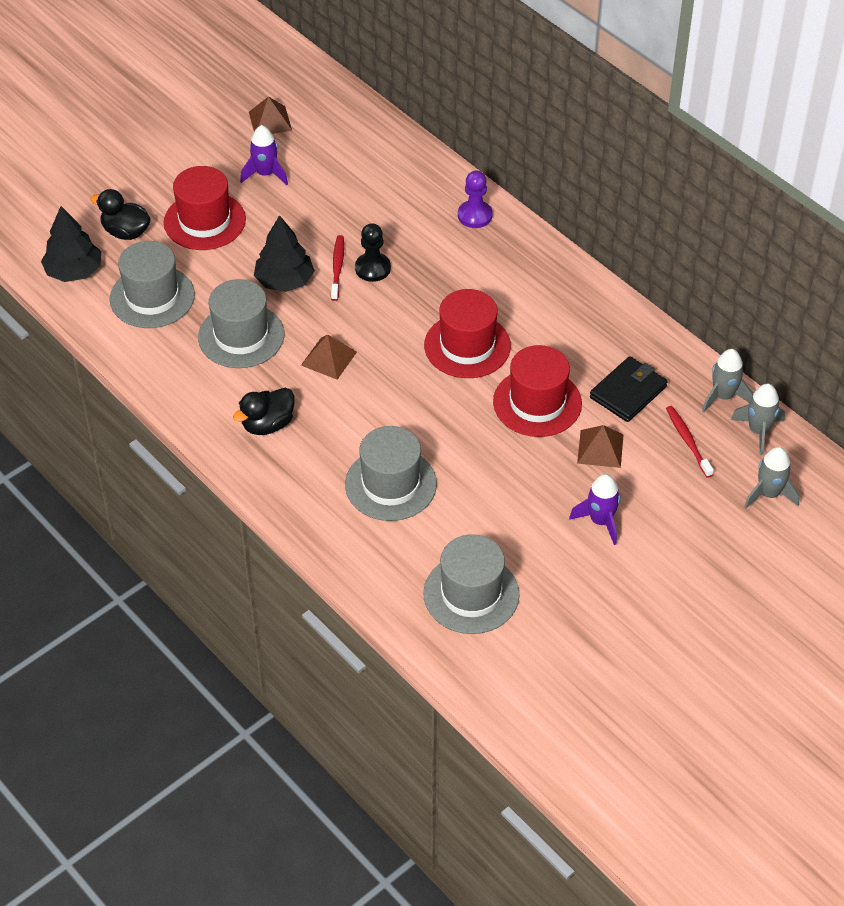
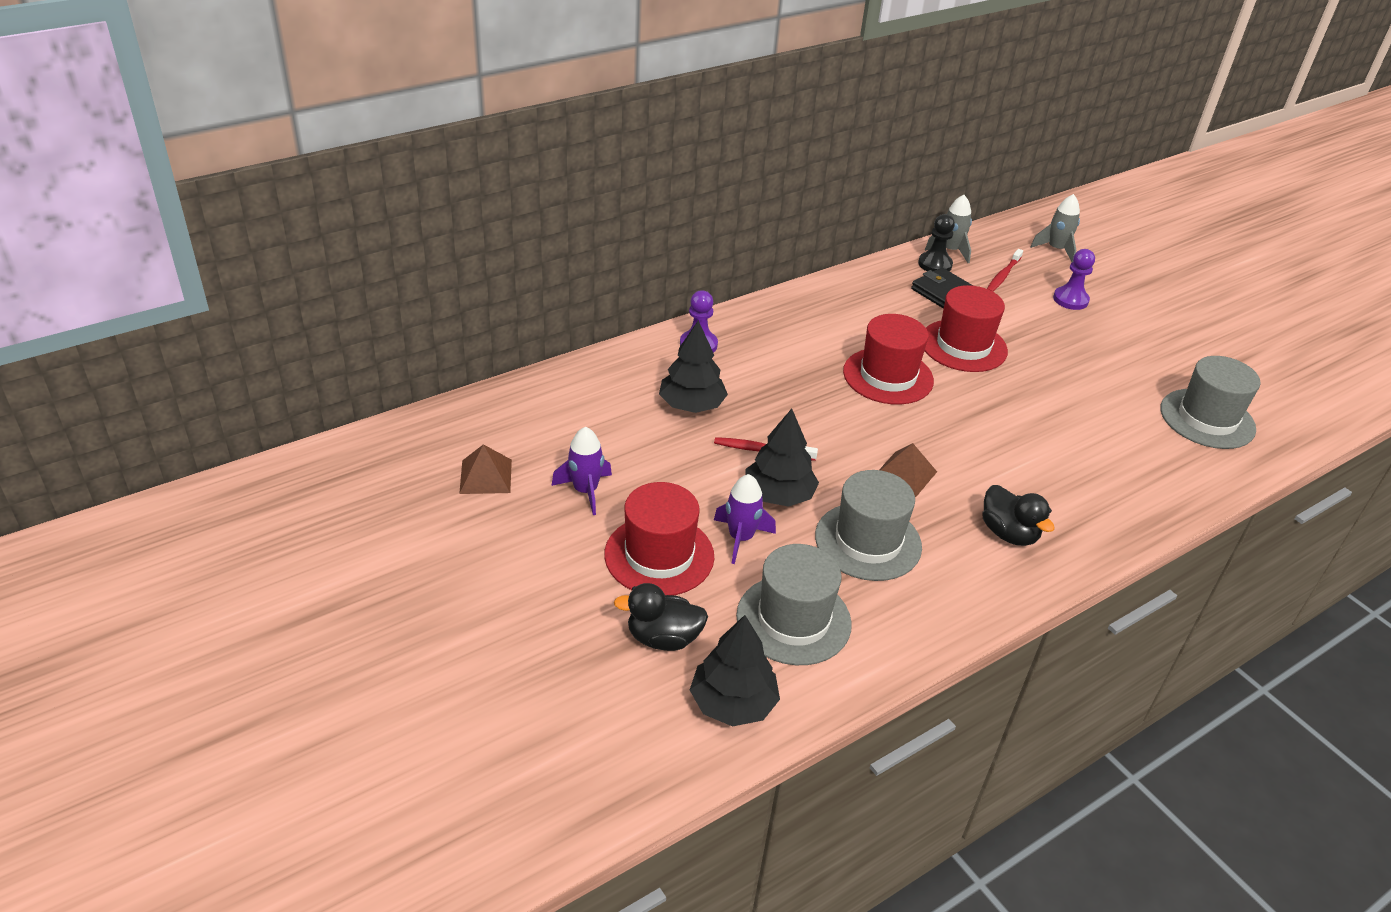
camera: 85 degrees left, 10 degrees down
(126, 232) = (663, 638): black duck -> black duck turned 60 degrees clockwise
(372, 268) = (767, 424): black pawn -> black pawn (935, 264)
(386, 220) = (691, 405): none -> black tree
(390, 484) = (1081, 451): grey hat -> none
(600, 448) = (1017, 320): brown pyramid -> none
(600, 521) = (1102, 334): purple rocket -> purple rocket (741, 538)
(660, 498) = (1070, 300): none -> purple pawn
(687, 441) = (1003, 276): red toothbrush -> red toothbrush turned 45 degrees counterclockwise
(758, 431) = (988, 242): grey rocket -> none

